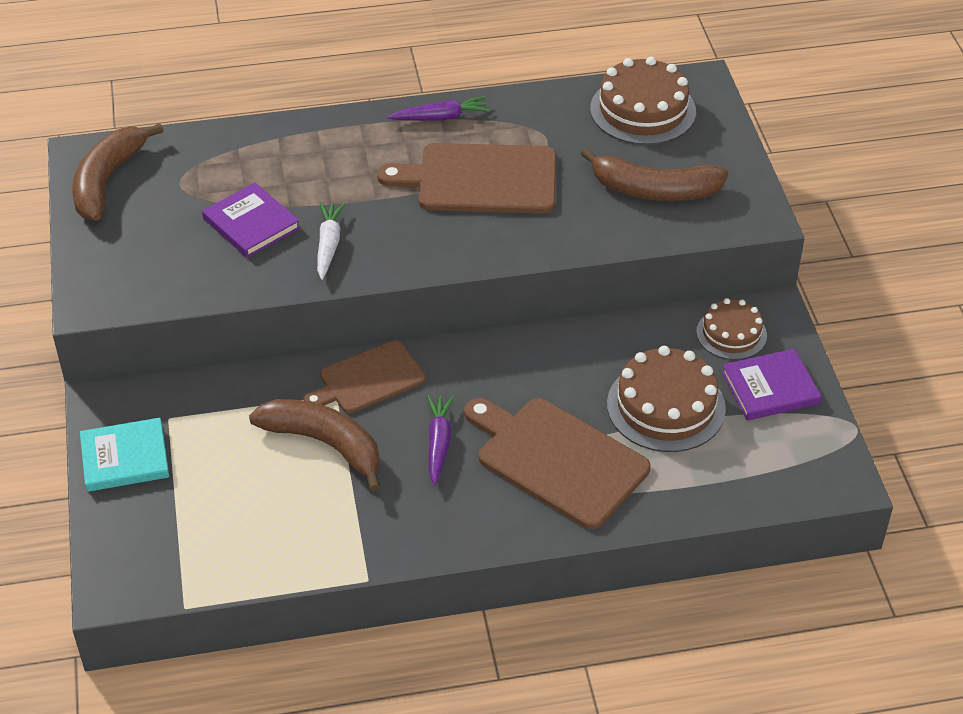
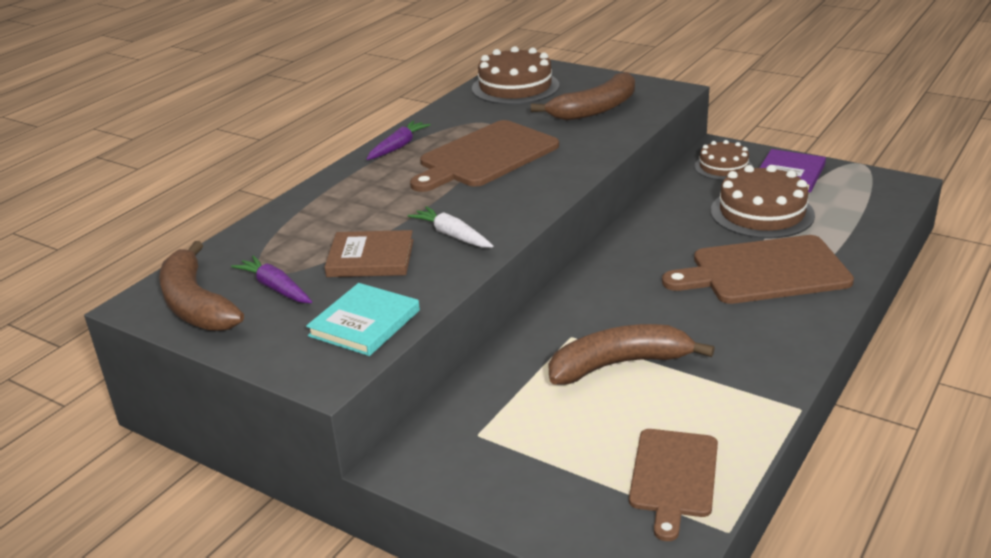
camera: 45 degrees left, 15 degrees down
(125, 458) = (492, 483): turquoise book -> turquoise book (364, 323)
(251, 223) = (370, 258): purple book -> brown book
(368, 379) = (574, 314): brown cutting board -> brown cutting board (673, 477)
(438, 443) = (685, 312): purple carrot -> purple carrot (275, 288)

